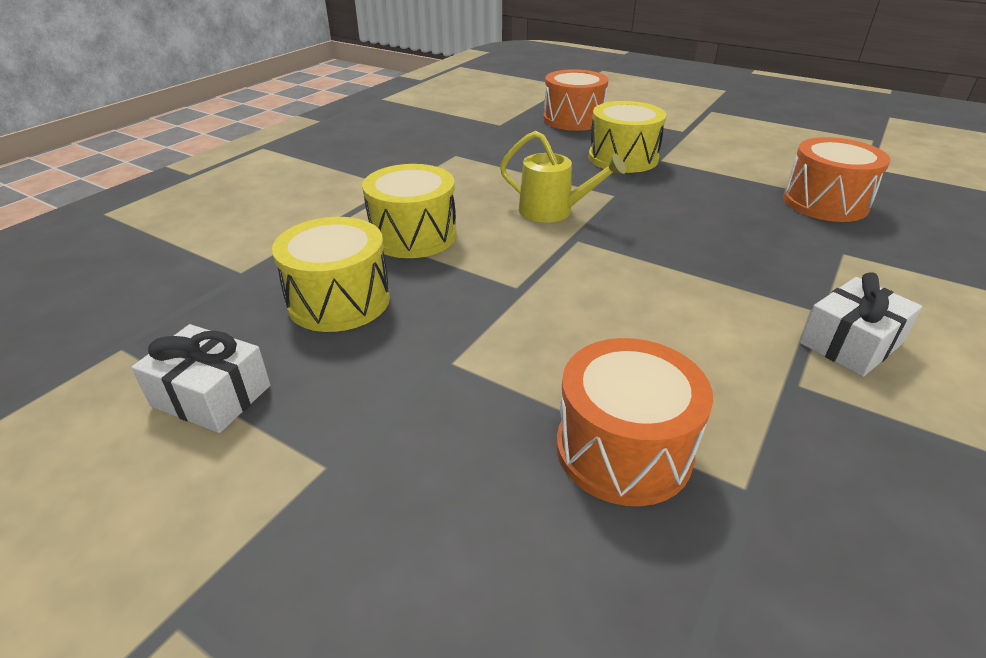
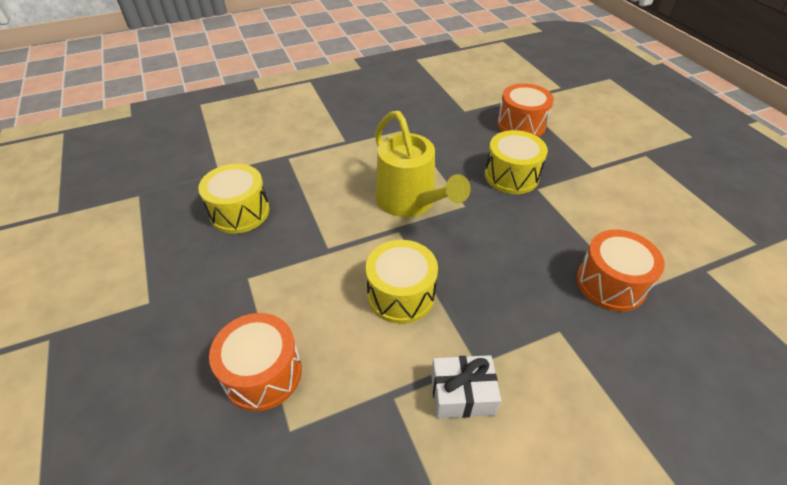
camera: 35 degrees right, 10 degrees up
(211, 395) = (145, 240): white gift -> none
(413, 235) = (316, 184): yellow drum -> yellow drum (401, 294)
(553, 211) = (410, 202): yellow watering can -> yellow watering can, size x1.63

